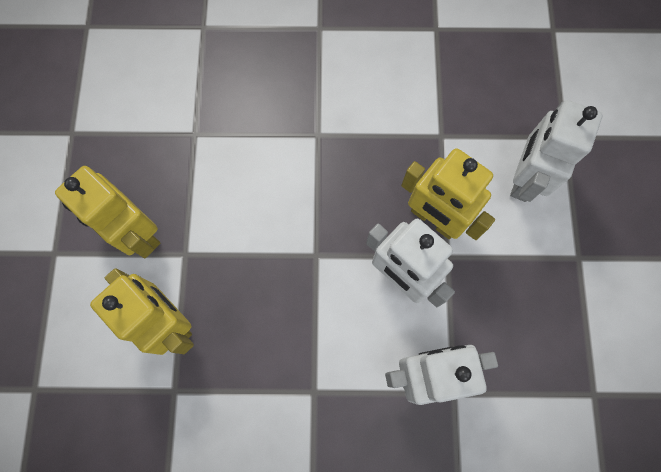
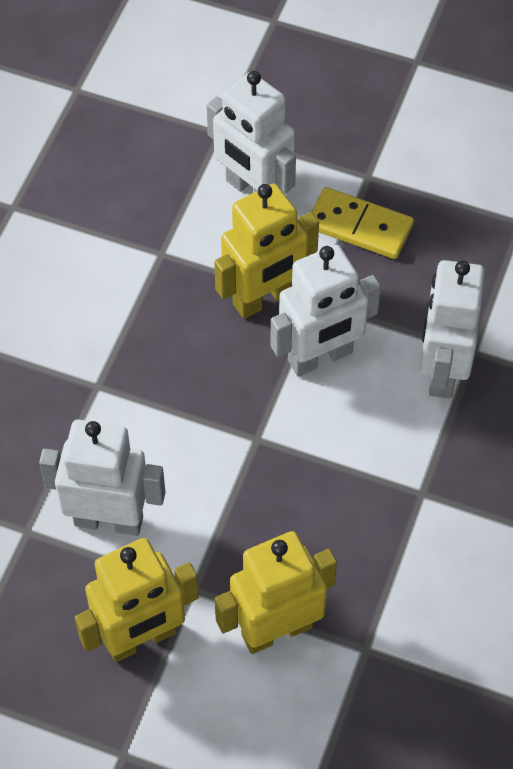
camera: 70 degrees left, 15 degrees down
(218, 180) = (109, 520): none -> white robot
(529, 267) = (359, 226): none -> yellow domino

